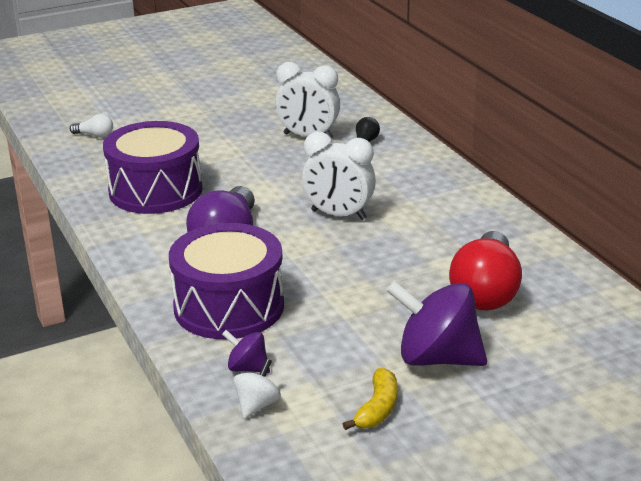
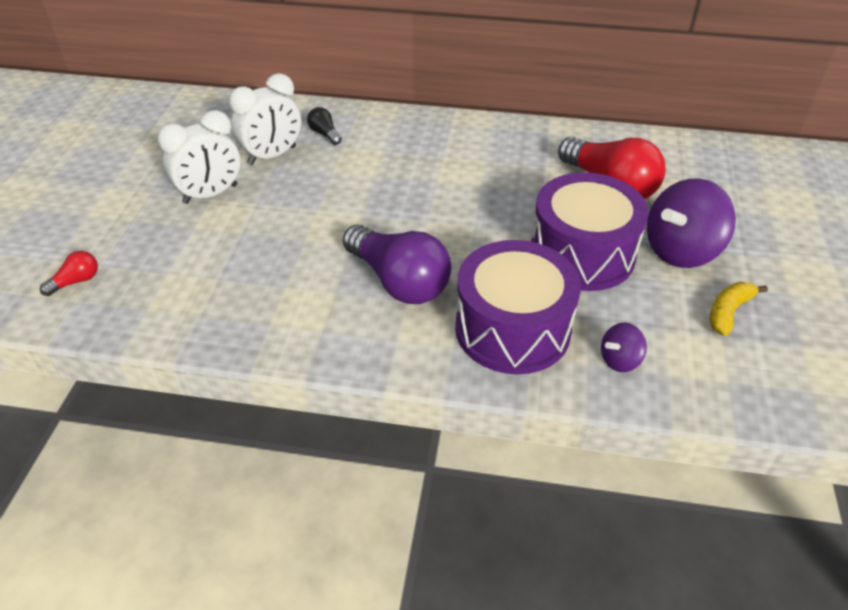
camera: 55 degrees left, 15 degrees up
(95, 135) = (76, 281): white light bulb -> red light bulb
(155, 190) = (251, 287): purple drum -> purple drum (582, 254)
(257, 405) = (680, 379): white spinning top -> none
(338, 215) = (426, 201): white clock -> white clock (211, 194)
(377, 408) = (728, 312): yellow banana -> yellow banana turned 105 degrees counterclockwise

